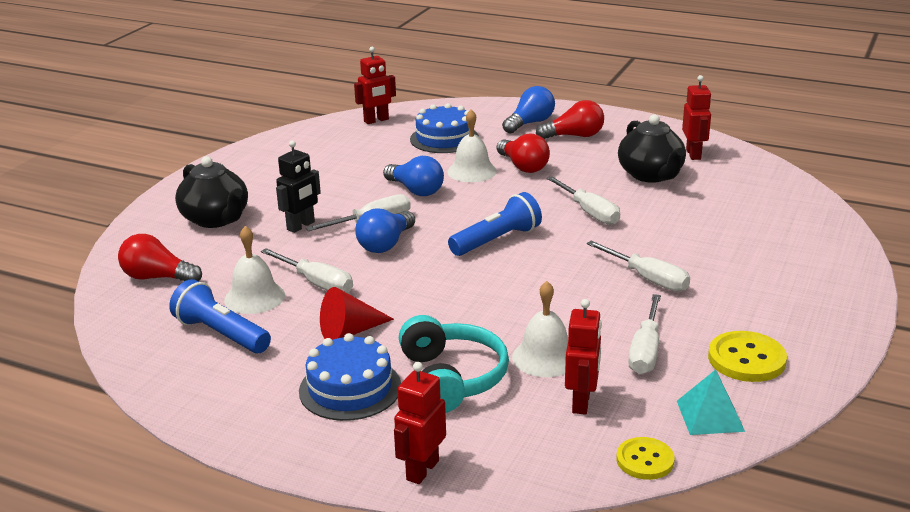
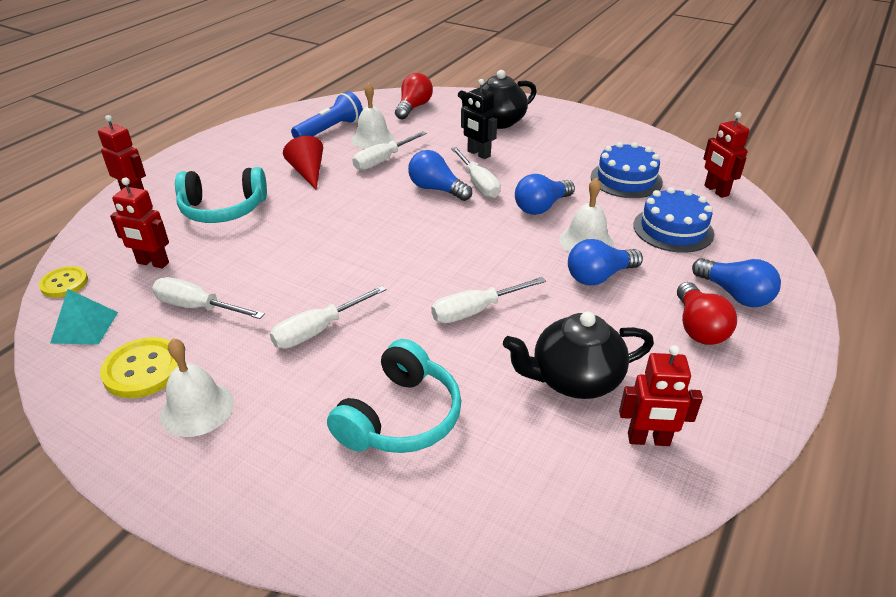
camera: 95 degrees right, 10 degrees up
(350, 388) = (238, 172): blue cake -> blue cake (626, 179)
(497, 240) = (427, 245): blue flashlight -> none
(523, 166) = (599, 276): red light bulb -> blue light bulb
(545, 357) = (223, 252): white bell -> white bell (197, 408)
(725, 232) = (400, 417): none -> turquoise headphones

